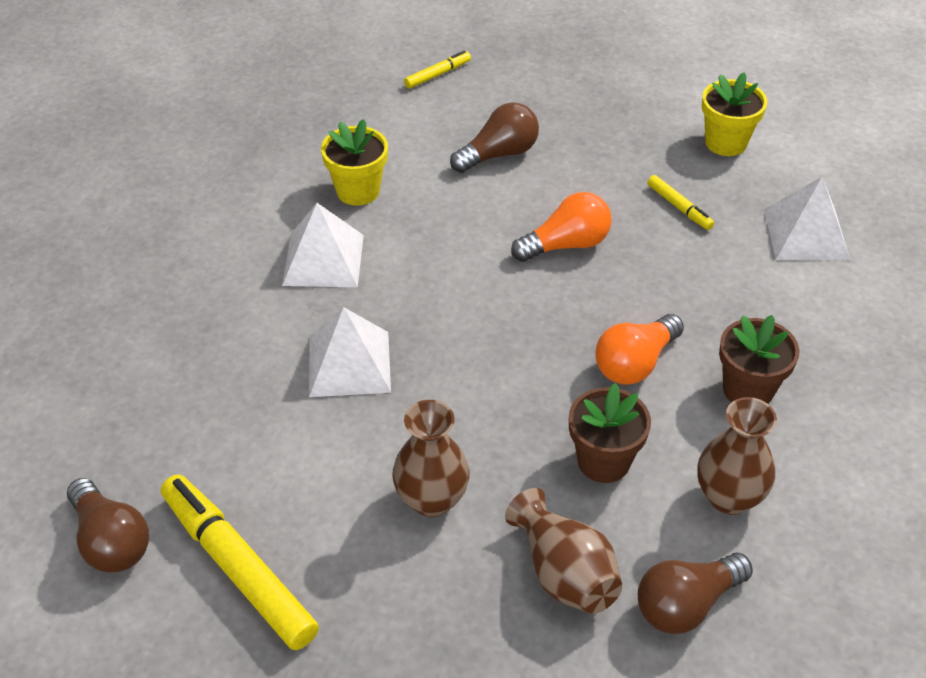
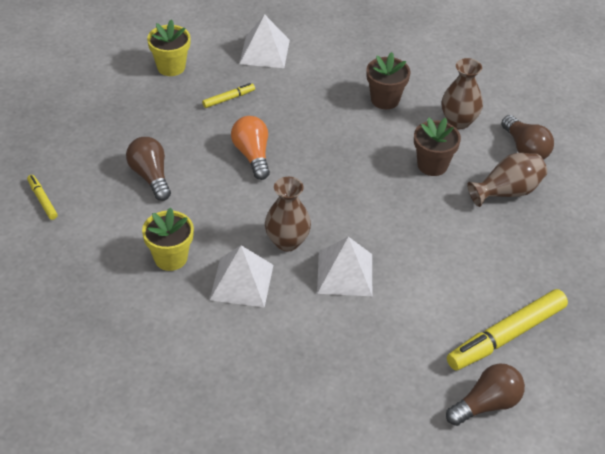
camera: 85 degrees left, 0 degrees up
(431, 500) = (457, 242): brown vase -> brown vase (287, 241)
(635, 363) = (360, 140): orange light bulb -> none

